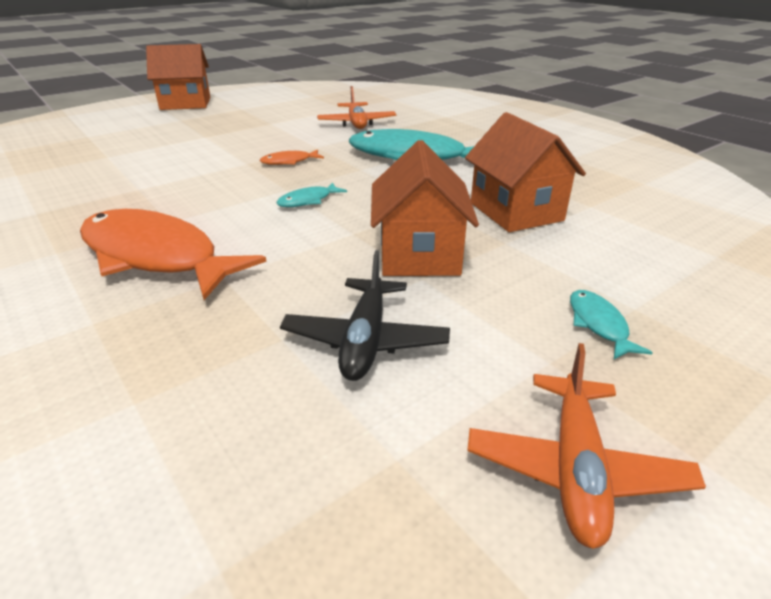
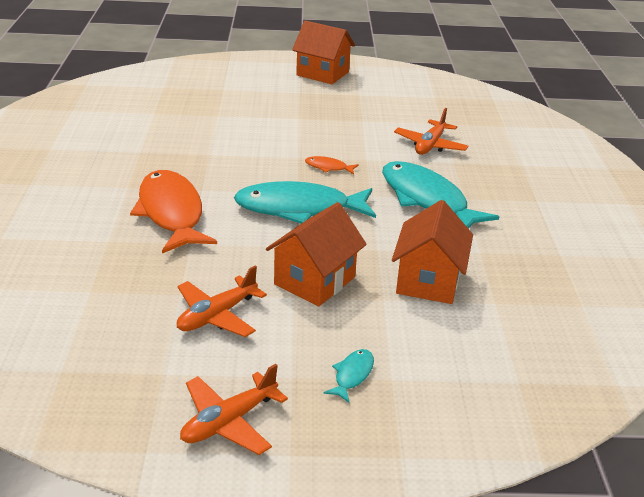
camera: 35 degrees right, 0 degrees up
(308, 201) = (299, 208): turquoise fish -> turquoise fish, size x2.42
(365, 340) = (217, 315): black plane -> orange plane

